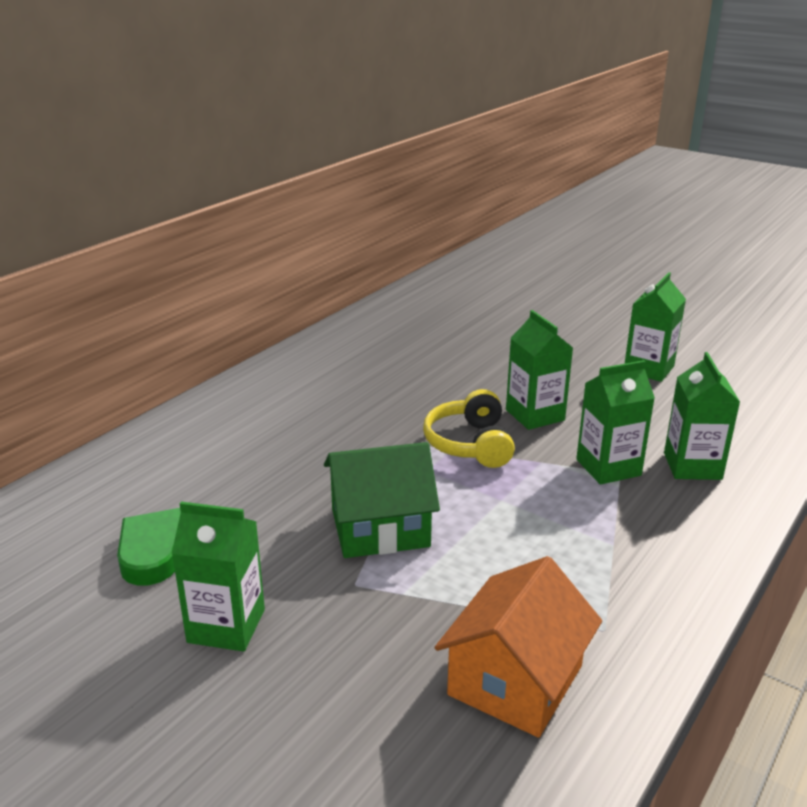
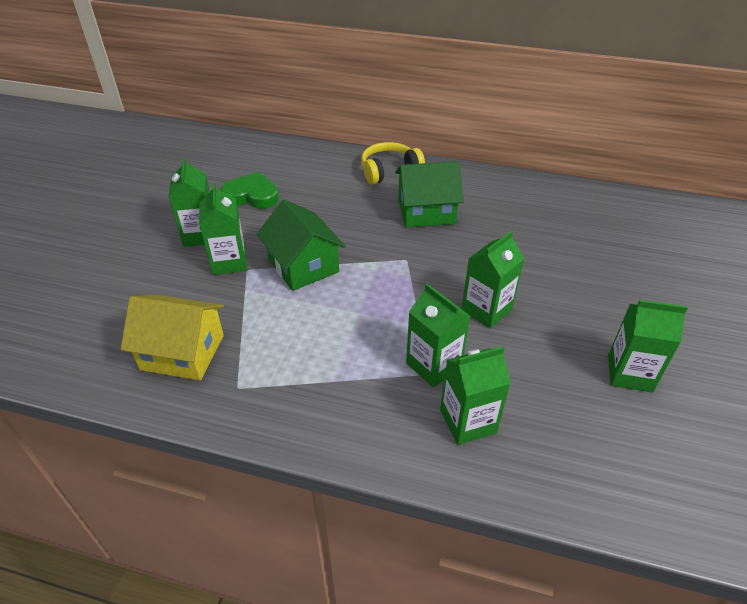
camera: 70 degrees right, 15 degrees up
(324, 601) = (229, 262): none -> green carton
(334, 409) = (426, 211): none -> green house
(470, 444) = (421, 283): yellow headphones -> yellow headphones (389, 171)
(515, 680) = (183, 352): orange house -> yellow house

